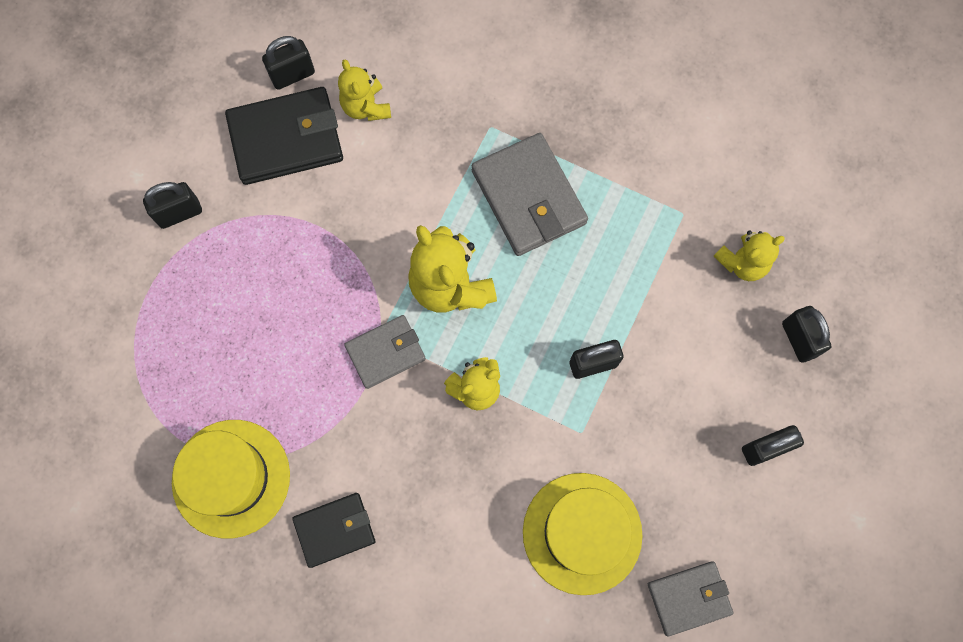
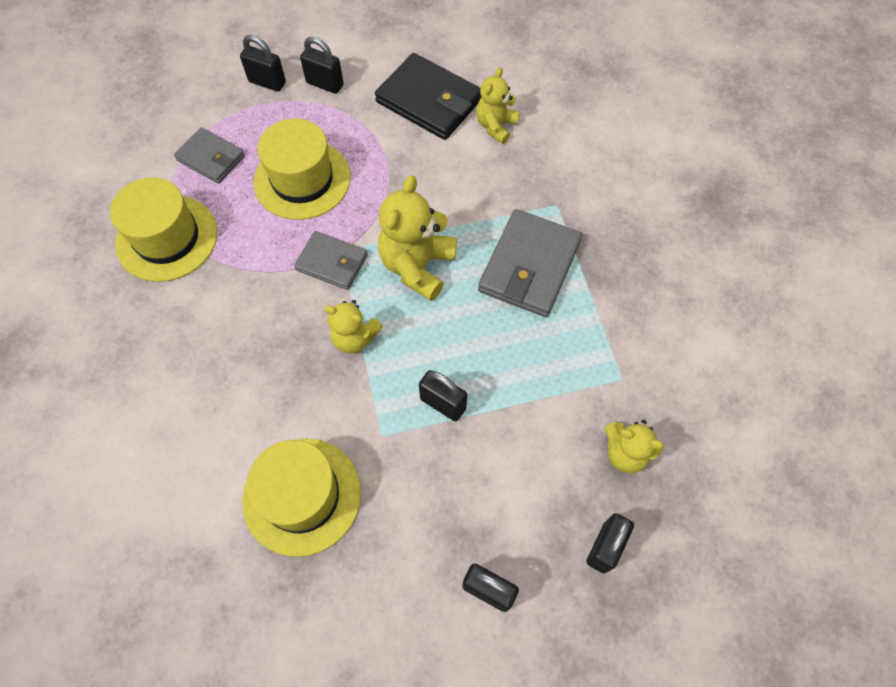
camera: 50 degrees right, 10 degrees down
(273, 313) = (302, 179): none -> yellow hat
(293, 75) = (476, 73): black padlock -> black padlock (267, 82)
(335, 530) = (176, 325): black wallet -> none
(689, 598) = (311, 622): grey wallet -> grey wallet (211, 158)

